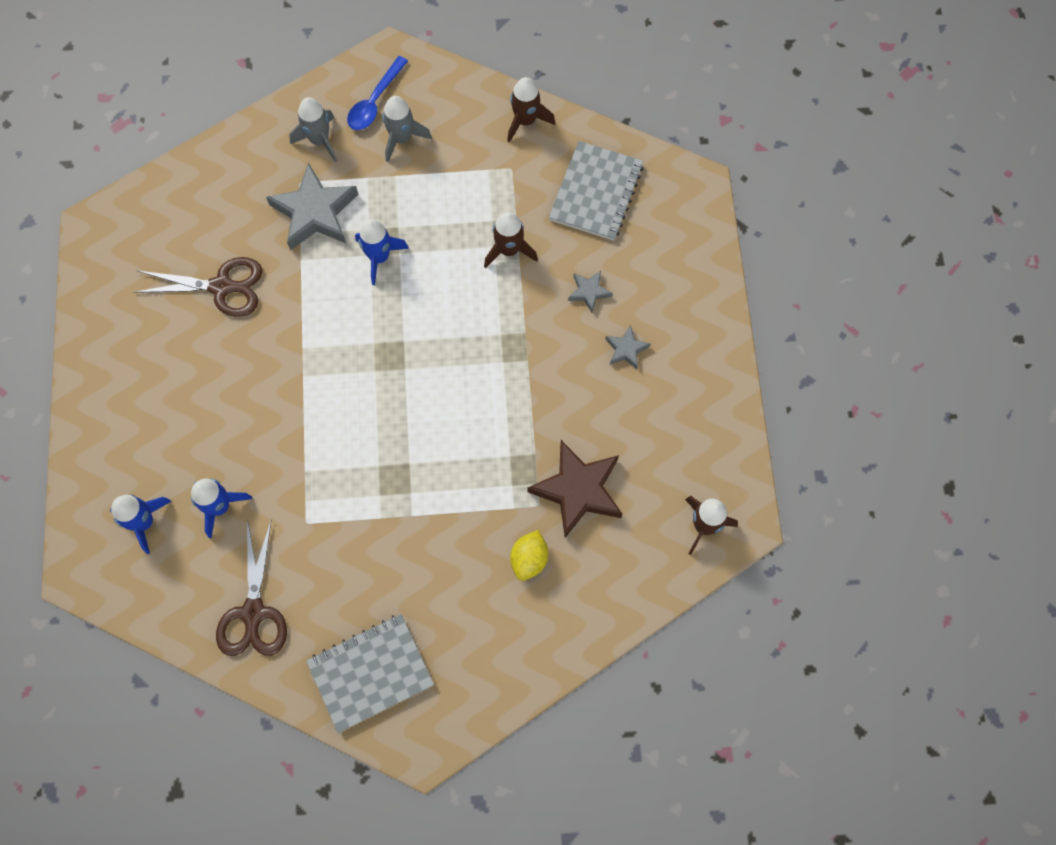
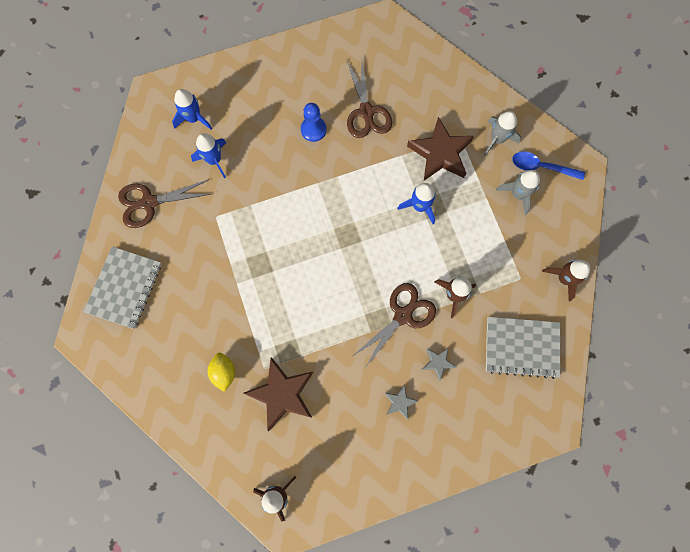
camera: 75 degrees right, 5 degrees up
(223, 362) = (313, 129): none -> blue pawn
(315, 212) = (440, 153): grey star -> brown star
(370, 673) = (124, 288): grey notebook -> grey notebook turned 60 degrees clockwise
(518, 316) = (403, 315): none -> brown scissors
(529, 559) = (224, 372): yellow lemon -> yellow lemon turned 75 degrees clockwise

